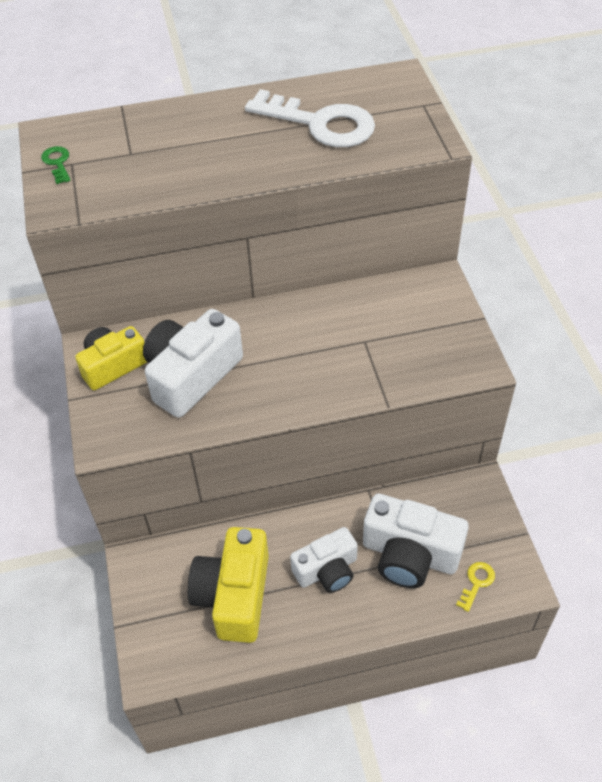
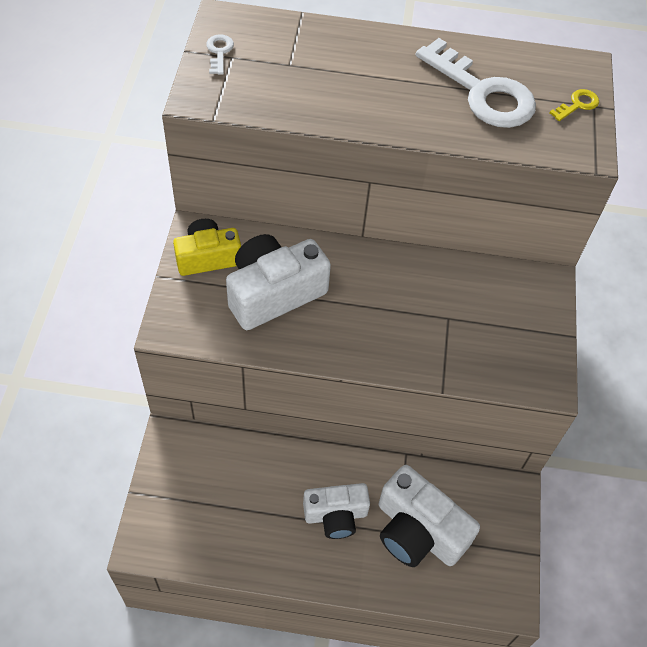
camera: 15 degrees right, 5 degrees up
(57, 163) = (219, 52): green key -> white key
(234, 595) = (243, 505): yellow camera -> none
(476, 583) = (469, 583): yellow key -> yellow key (577, 105)

